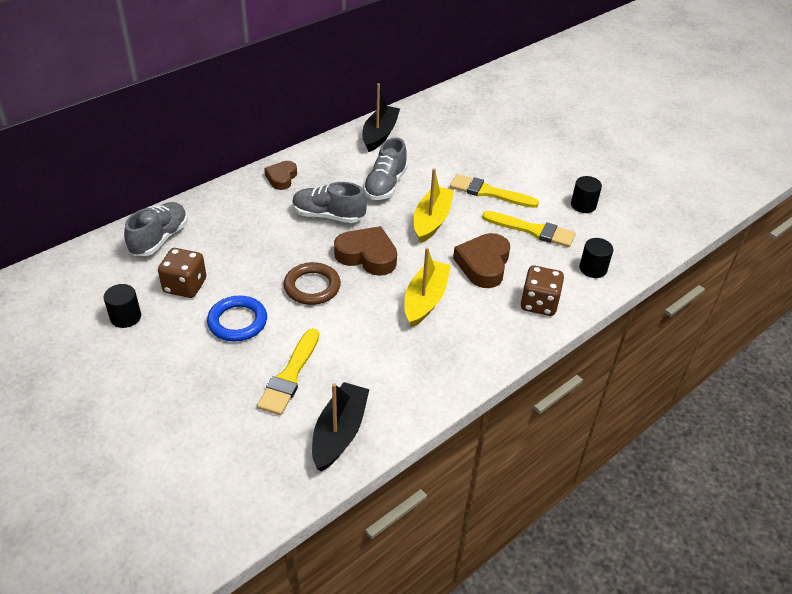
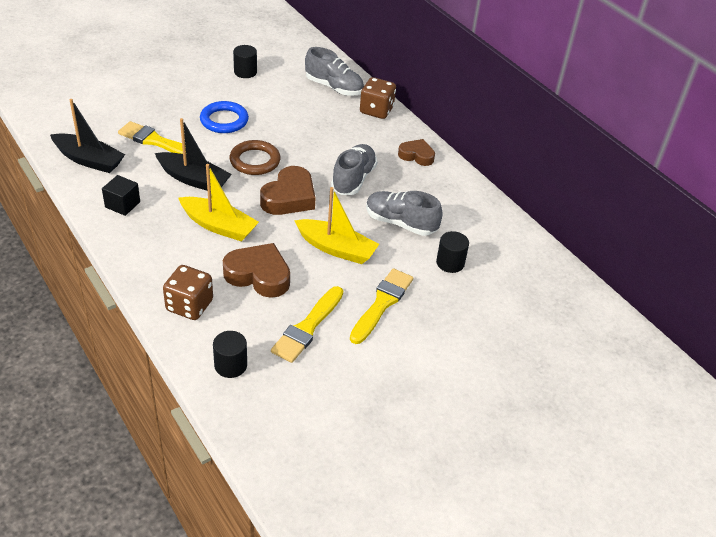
camera: 95 degrees right, 0 degrees up
(185, 286) = (273, 98): brown dice -> brown dice (376, 110)
(379, 134) = (498, 231): black boat -> black boat (194, 179)
(414, 382) = (122, 204): none -> black cube
(583, 205) = (348, 388): black cylinder -> black cylinder (450, 263)

